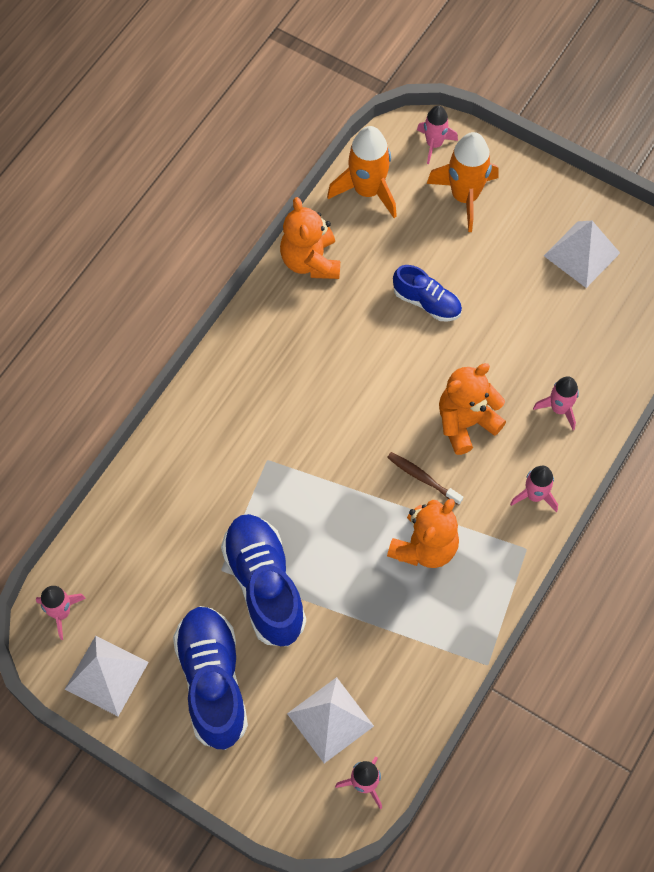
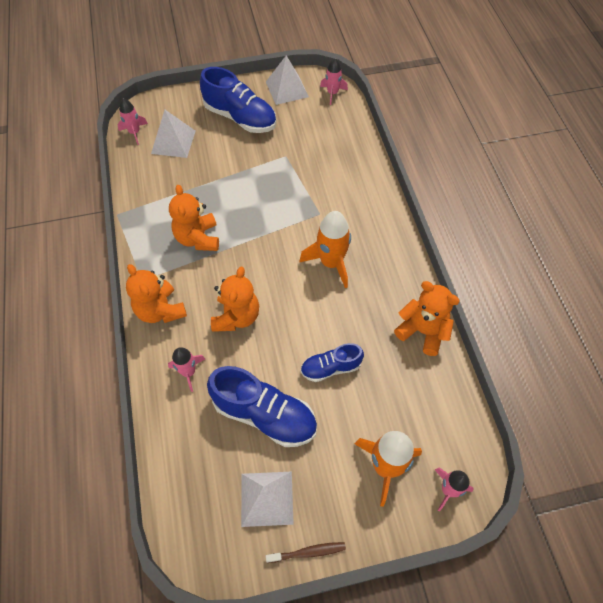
camera: 135 degrees right, 5 degrees down
(264, 586) = (258, 165): blue shoe -> blue shoe (264, 414)
(367, 191) = (447, 409): orange rocket -> orange rocket (331, 263)
(422, 478) = (232, 269): brown toothbrush -> brown toothbrush (308, 552)
(534, 495) = (160, 310): pink rocket -> orange teddy bear

